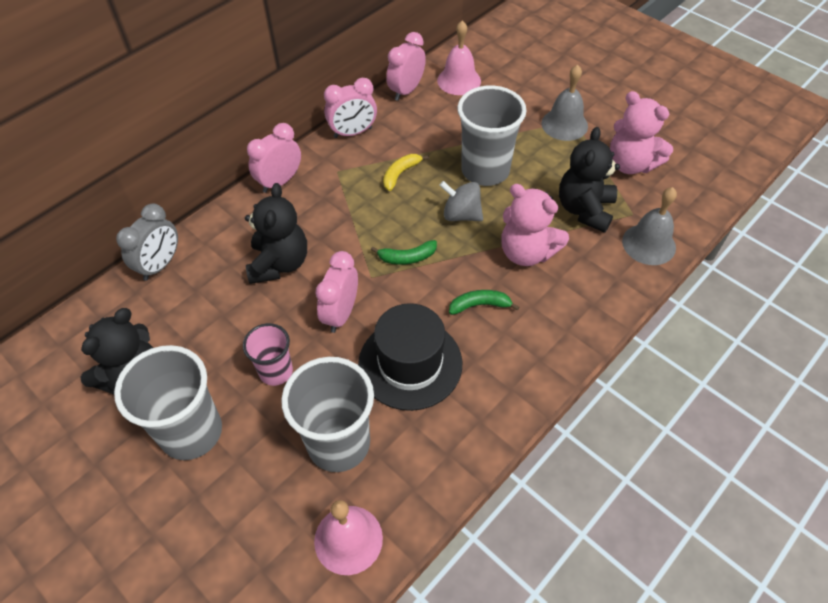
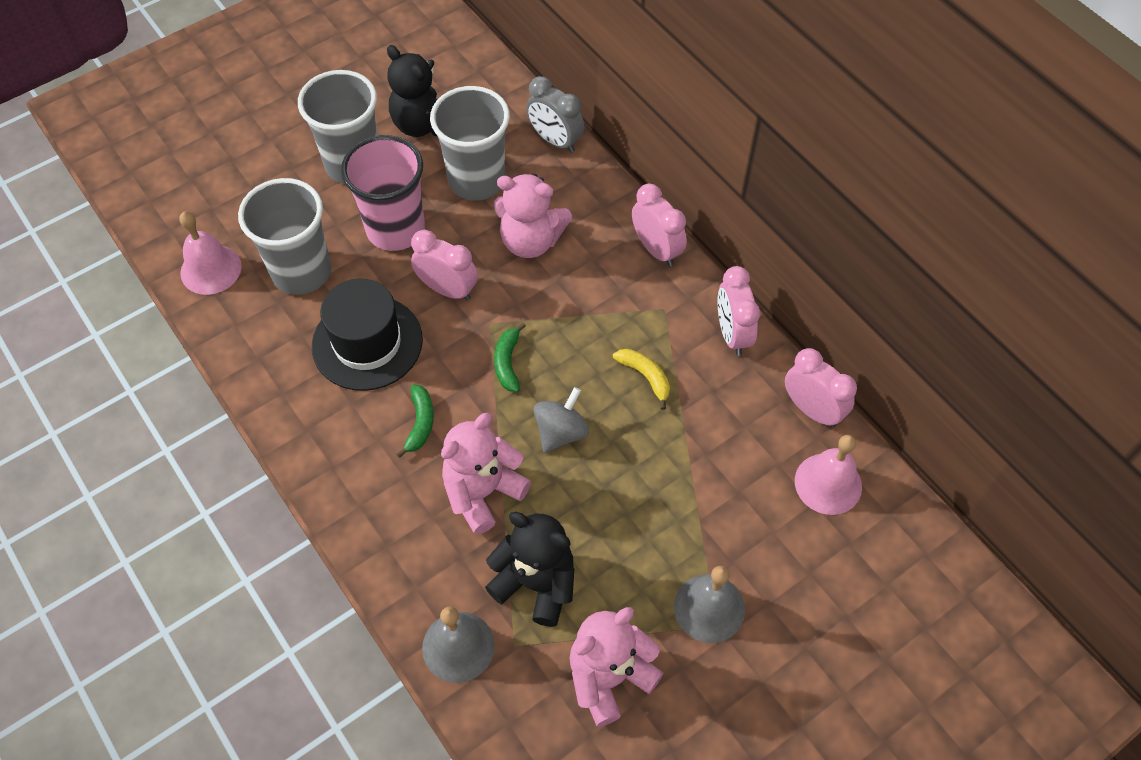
camera: 100 degrees right, 5 degrees up
(276, 371) = (395, 229): pink cup -> pink cup, size x1.74
(279, 263) = (531, 241): black teddy bear -> pink teddy bear
(485, 170) = (633, 477): grey cup -> grey cup (476, 180)

